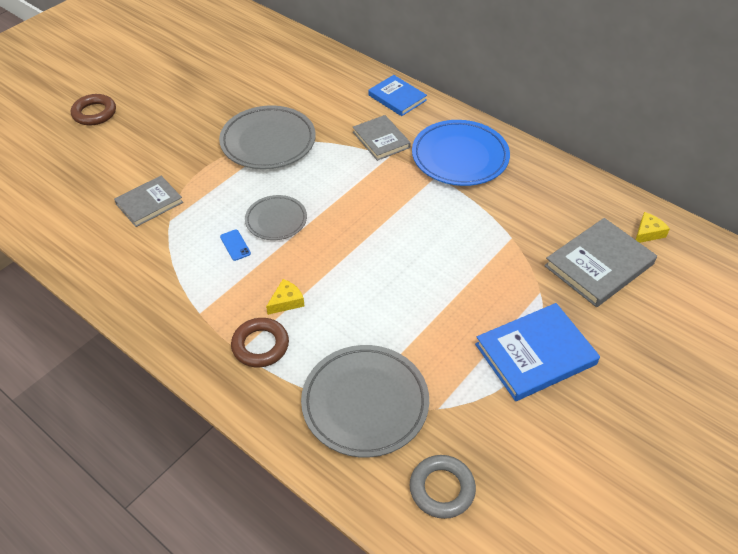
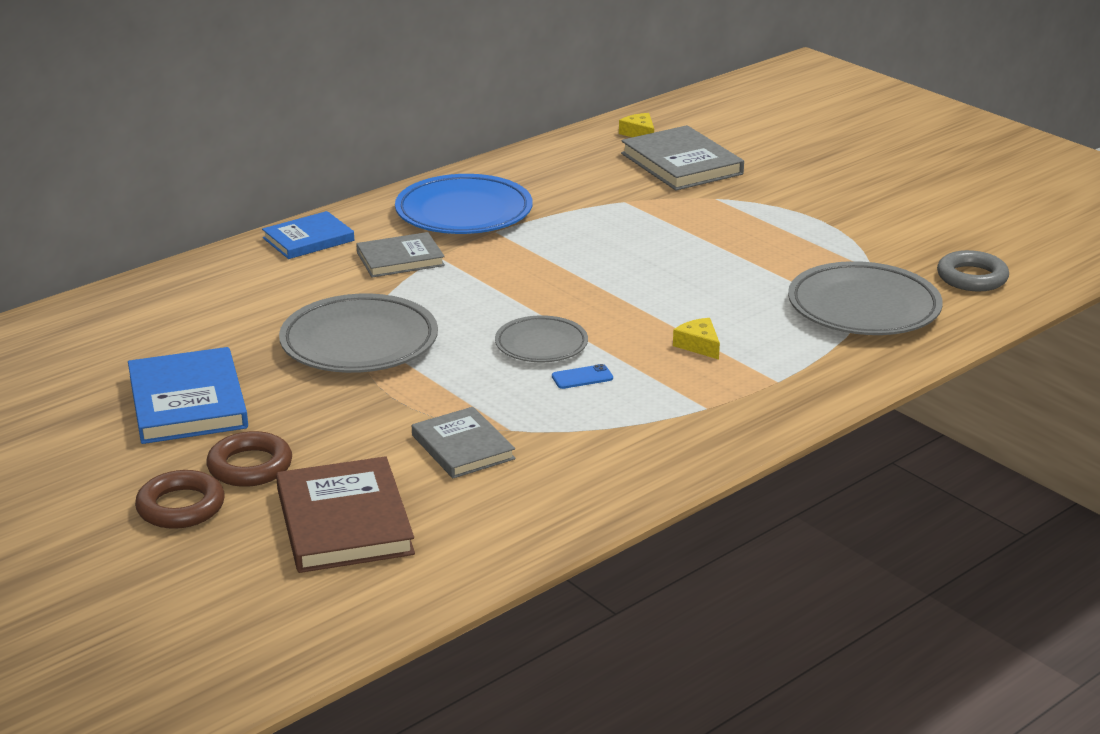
camera: 80 degrees left, 20 degrees down
(76, 170) = (344, 521): none -> brown book
(260, 345) = (770, 366): brown ring -> brown ring (250, 466)
(535, 354) = (803, 212): blue book -> blue book (187, 402)

